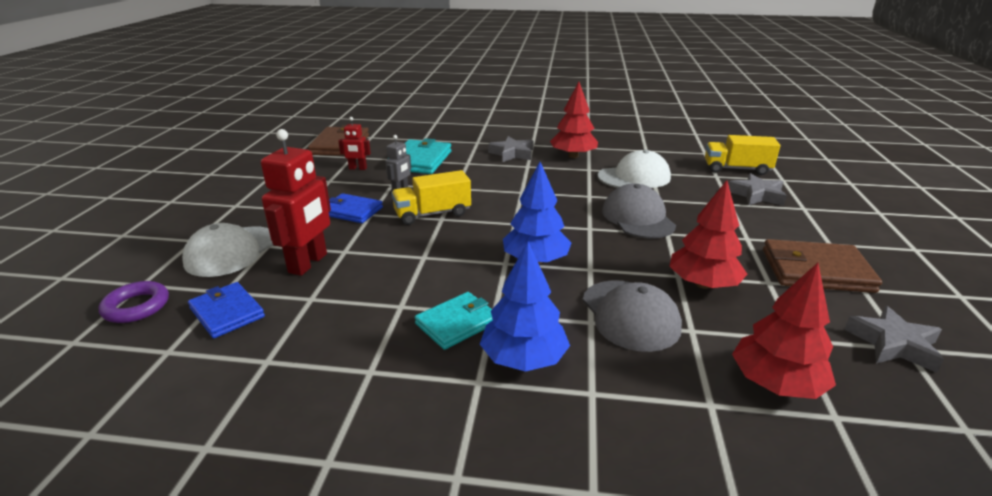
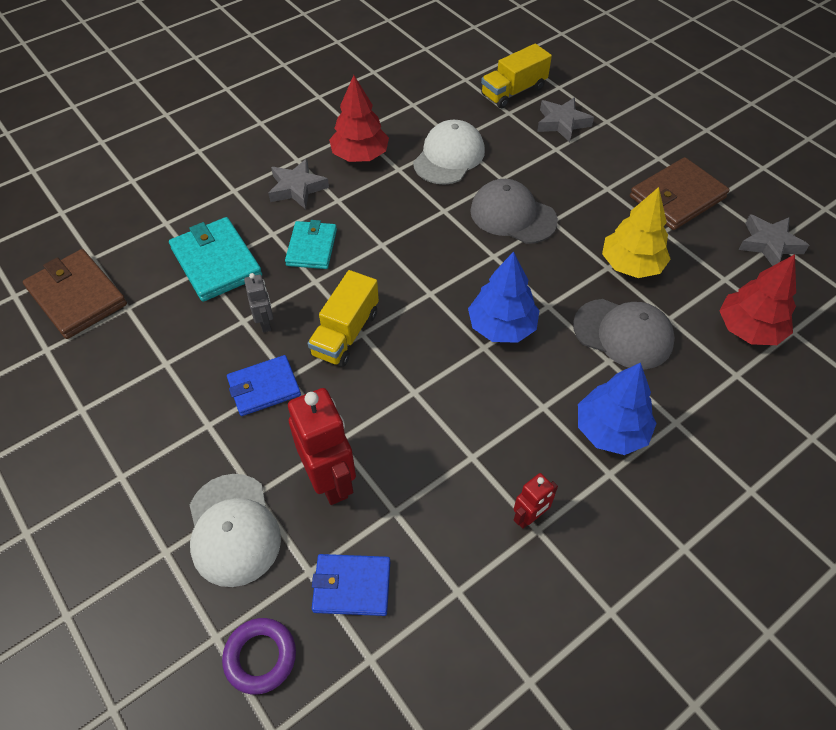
camera: 45 degrees left, 25 degrees up
(357, 168) = (166, 322): red robot -> red robot (529, 517)
(457, 323) = (532, 437): turquoise wallet -> turquoise wallet (311, 247)
(703, 284) = (631, 265): red tree -> yellow tree

